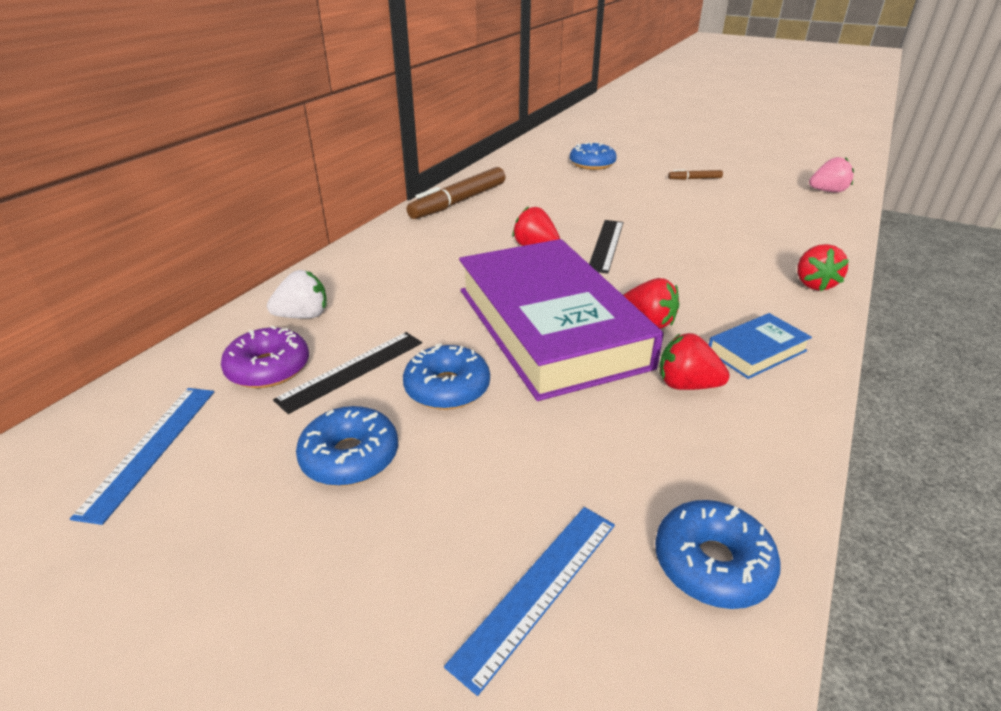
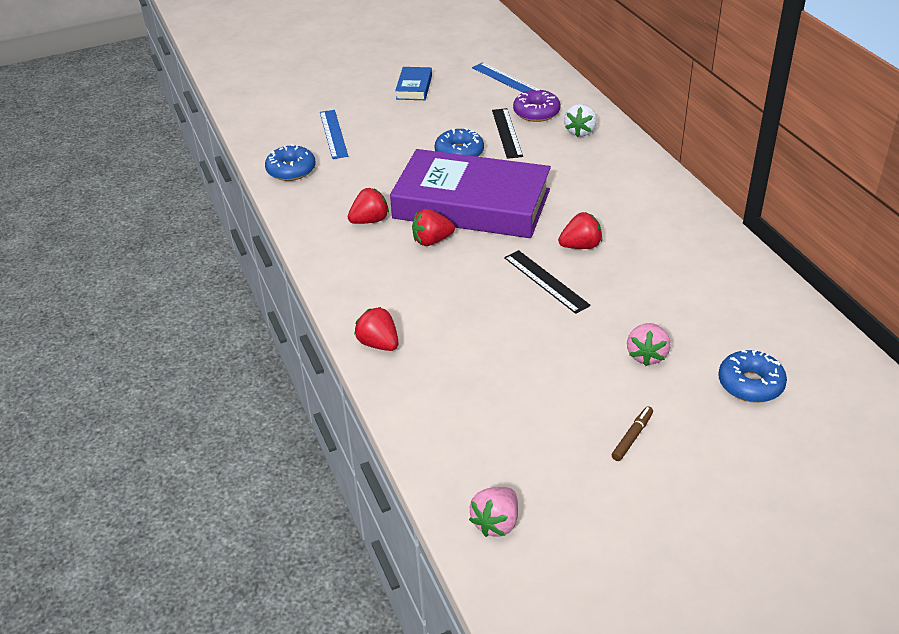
camera: 130 degrees right, 5 degrees up
(350, 457) = (444, 118): blue donut -> none
(459, 202) = (711, 246): brown marker -> none
(620, 192) = (647, 355): none -> pink strawberry
(756, 351) = (359, 262): blue book -> blue book (414, 87)

